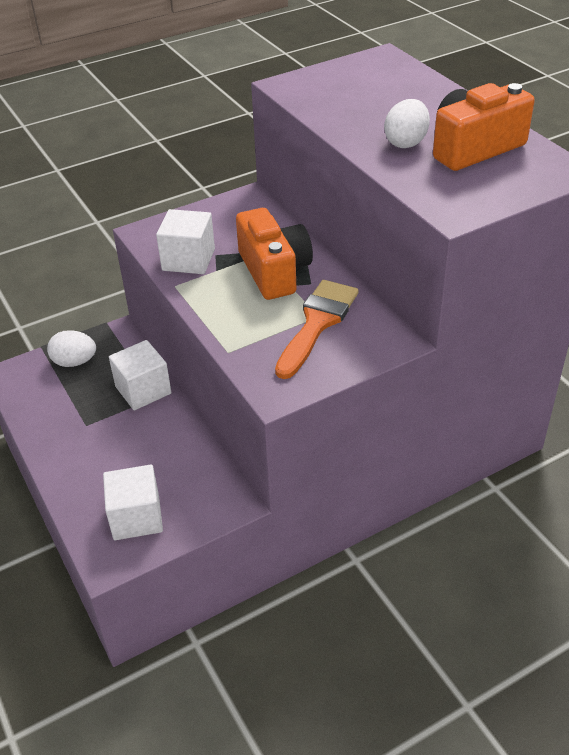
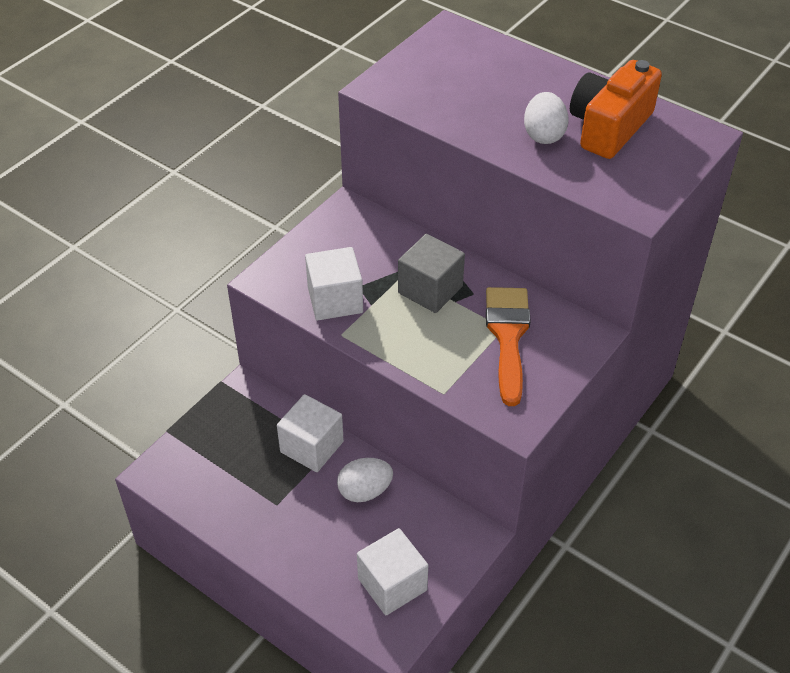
camera: 25 degrees left, 5 degrees up
(75, 362) = (217, 438): white egg -> white egg (365, 491)
(274, 271) = (430, 290): orange camera -> grey cube

